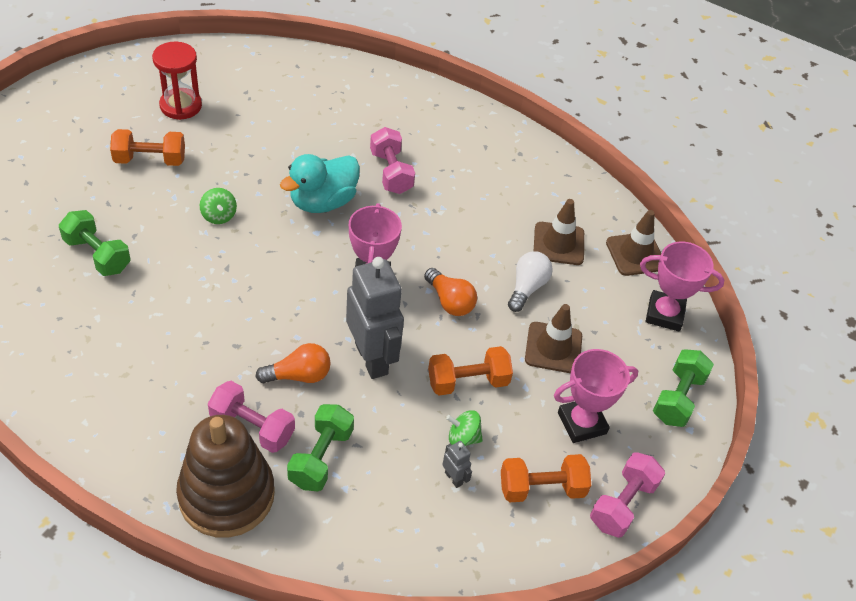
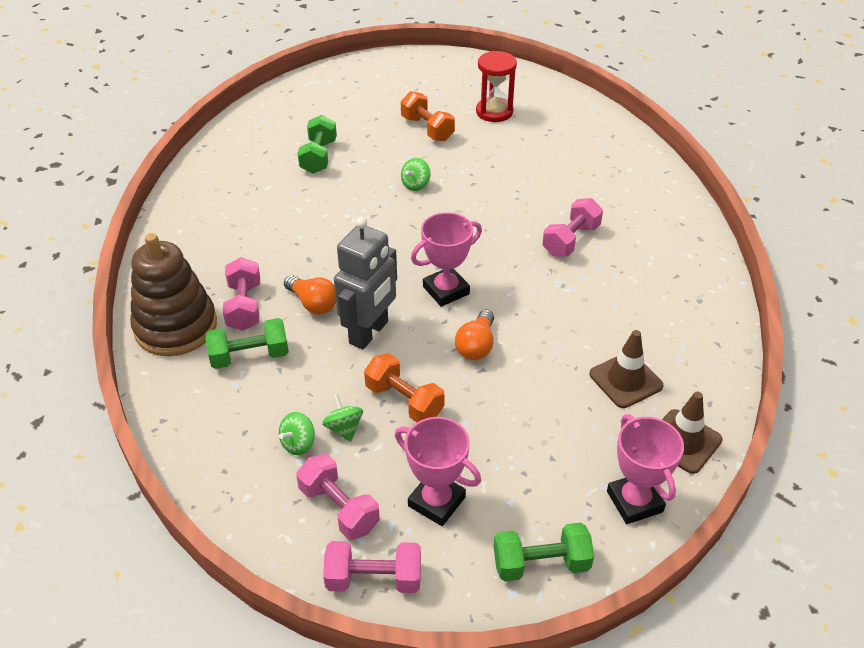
camera: 60 degrees right, 5 degrees down
(322, 202) = (492, 223): turquoise duck -> none
(454, 478) = (298, 444): grey robot -> green spinning top
(527, 288) = (548, 385): white light bulb -> none
(541, 488) = (339, 508): orange dumbbell -> pink dumbbell
(553, 348) = (500, 438): brown traffic cone -> none

